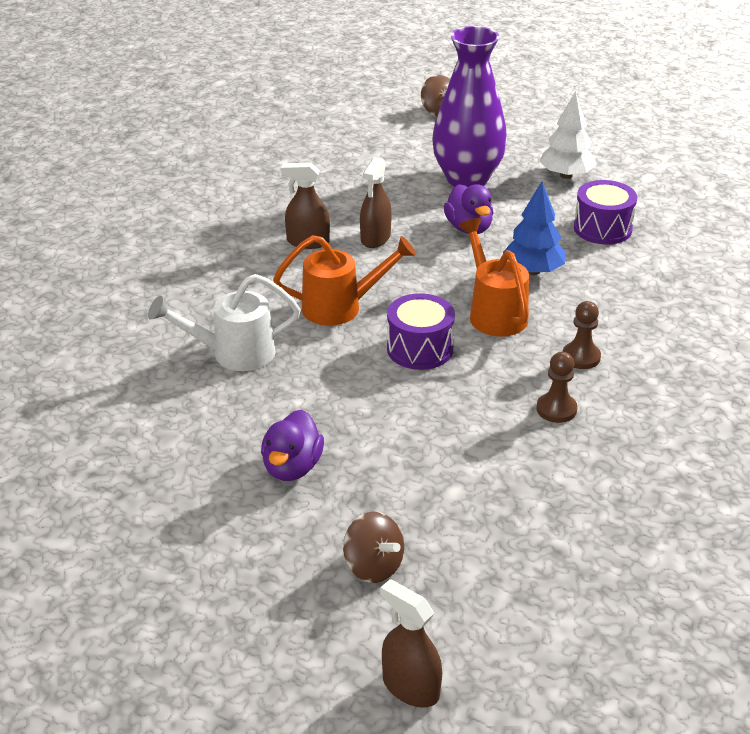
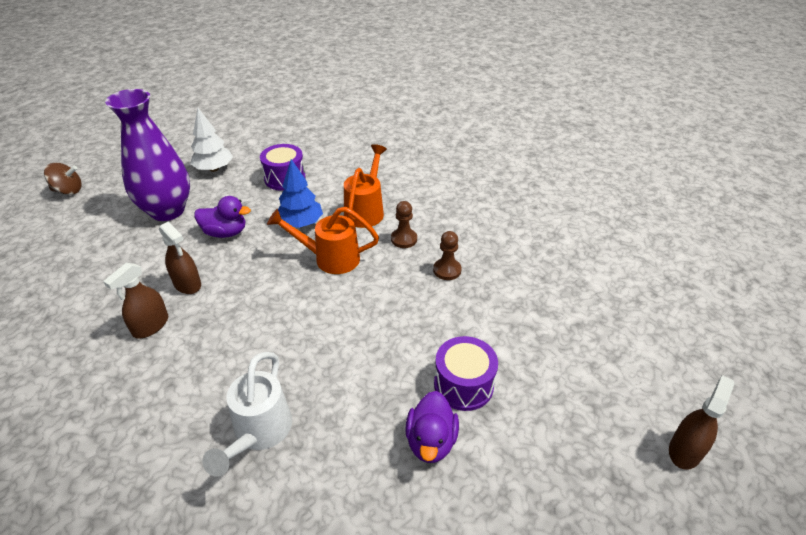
camera: 65 degrees left, 5 degrees up
(292, 467) = (431, 441): purple duck -> purple duck turned 60 degrees clockwise
(341, 307) = (255, 337): orange watering can -> orange watering can (366, 210)
(373, 566) = (561, 428): brown spinning top -> none
(410, 687) = (685, 450): brown spray bottle -> brown spray bottle turned 150 degrees clockwise
(420, 349) = (340, 311): purple drum -> purple drum (463, 385)

